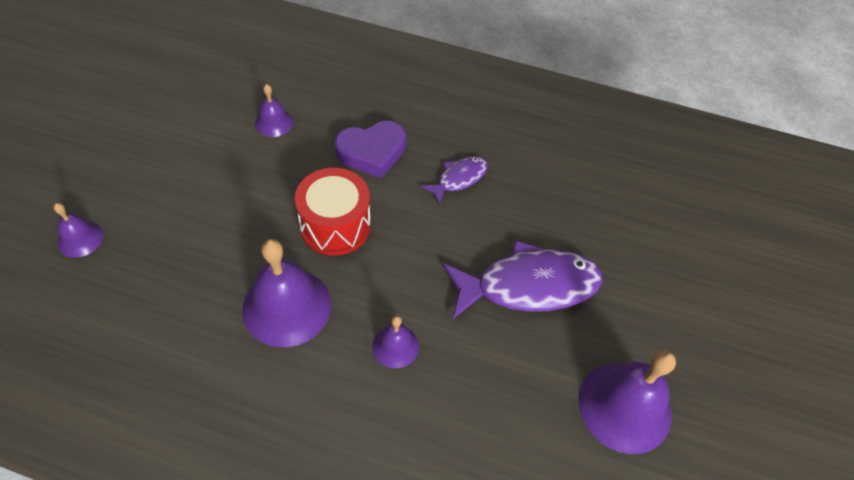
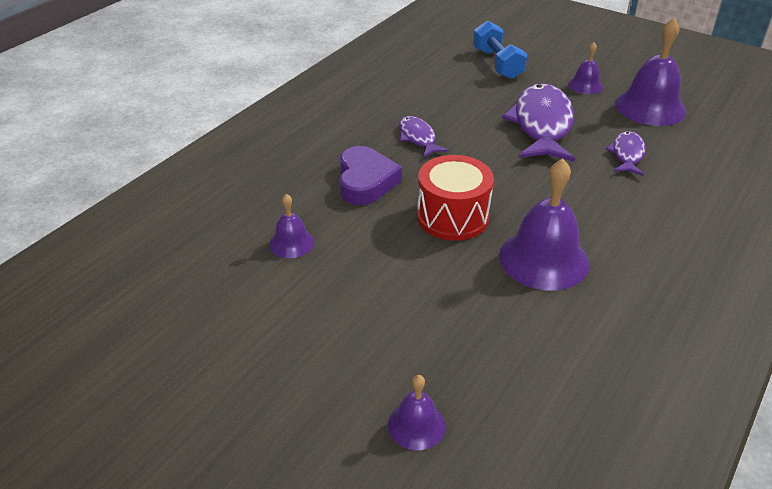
camera: 70 degrees left, 15 degrees down
(395, 346) = (593, 200): purple bell -> purple bell (585, 85)
(499, 379) = (627, 154): none -> purple fish
(649, 228) = (497, 64): none -> blue dumbbell

